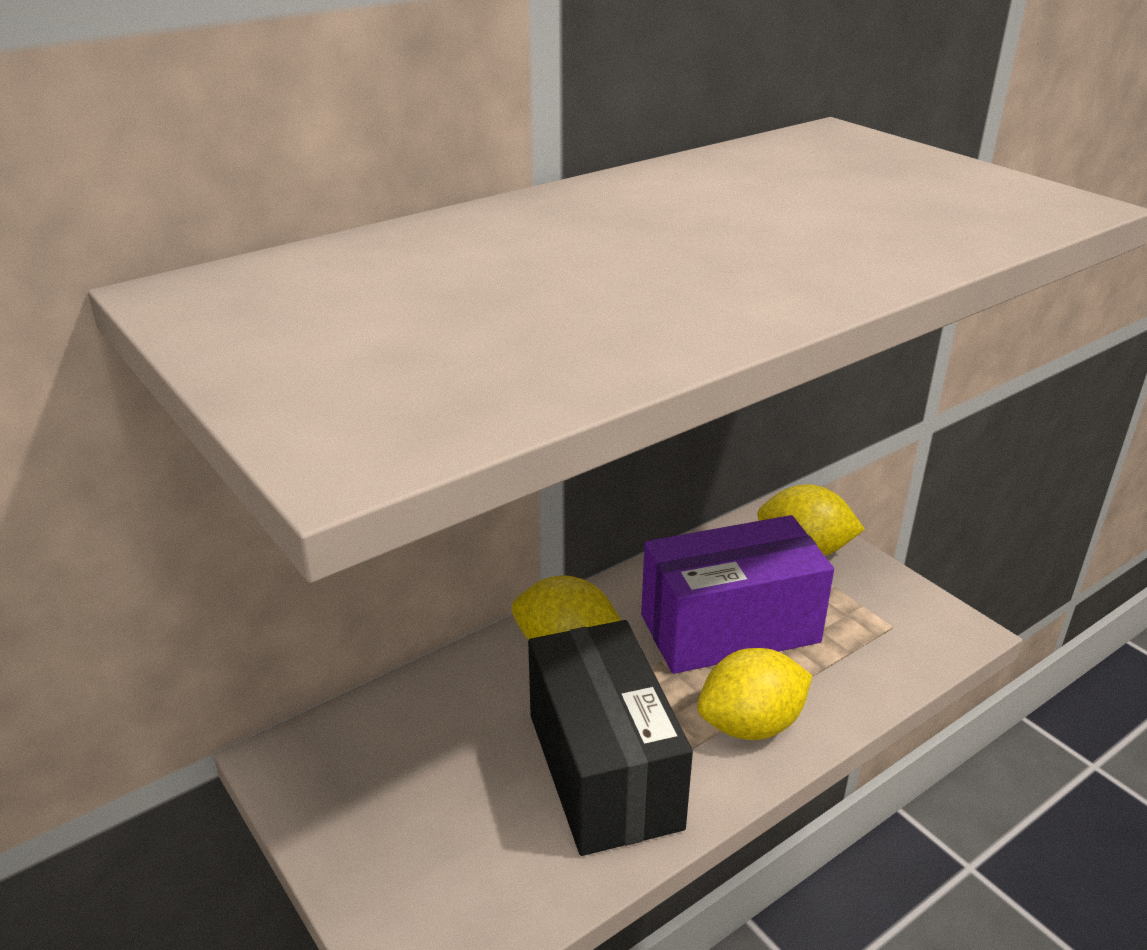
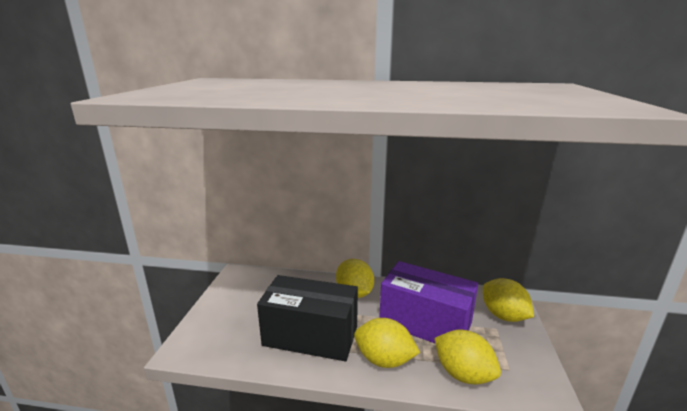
camera: 45 degrees right, 10 degrees down
(603, 770) = (310, 336): black box -> black box turned 75 degrees clockwise
(857, 671) = (463, 374): none -> yellow lemon

